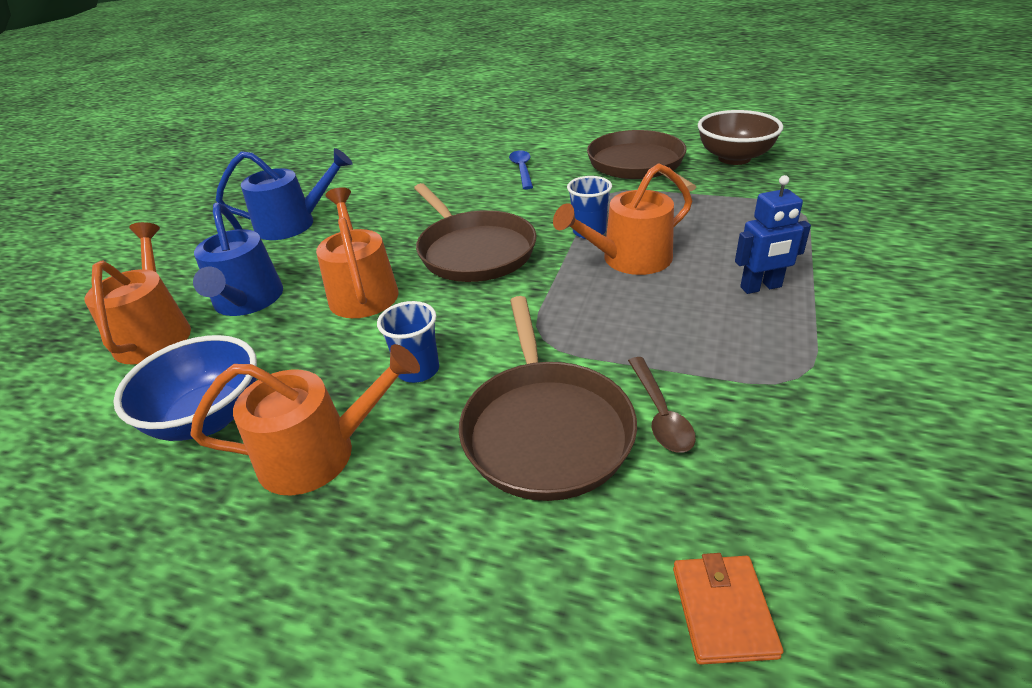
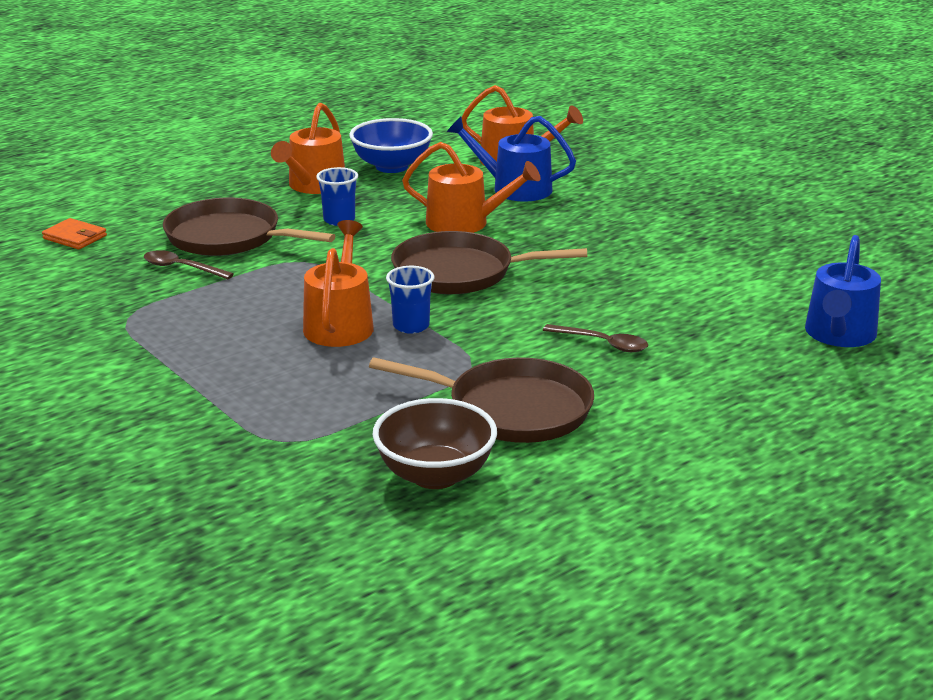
camera: 120 degrees right, 10 degrees down
(292, 224) = (633, 219): blue watering can -> blue watering can (839, 334)
(522, 170) = (603, 343): blue spoon -> brown spoon
(761, 287) = (215, 354): blue robot -> none

